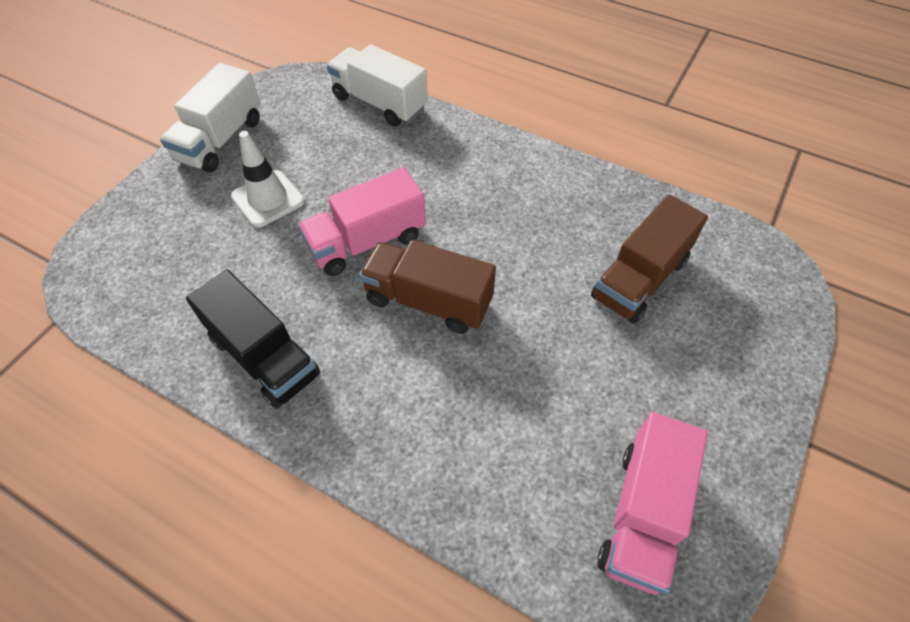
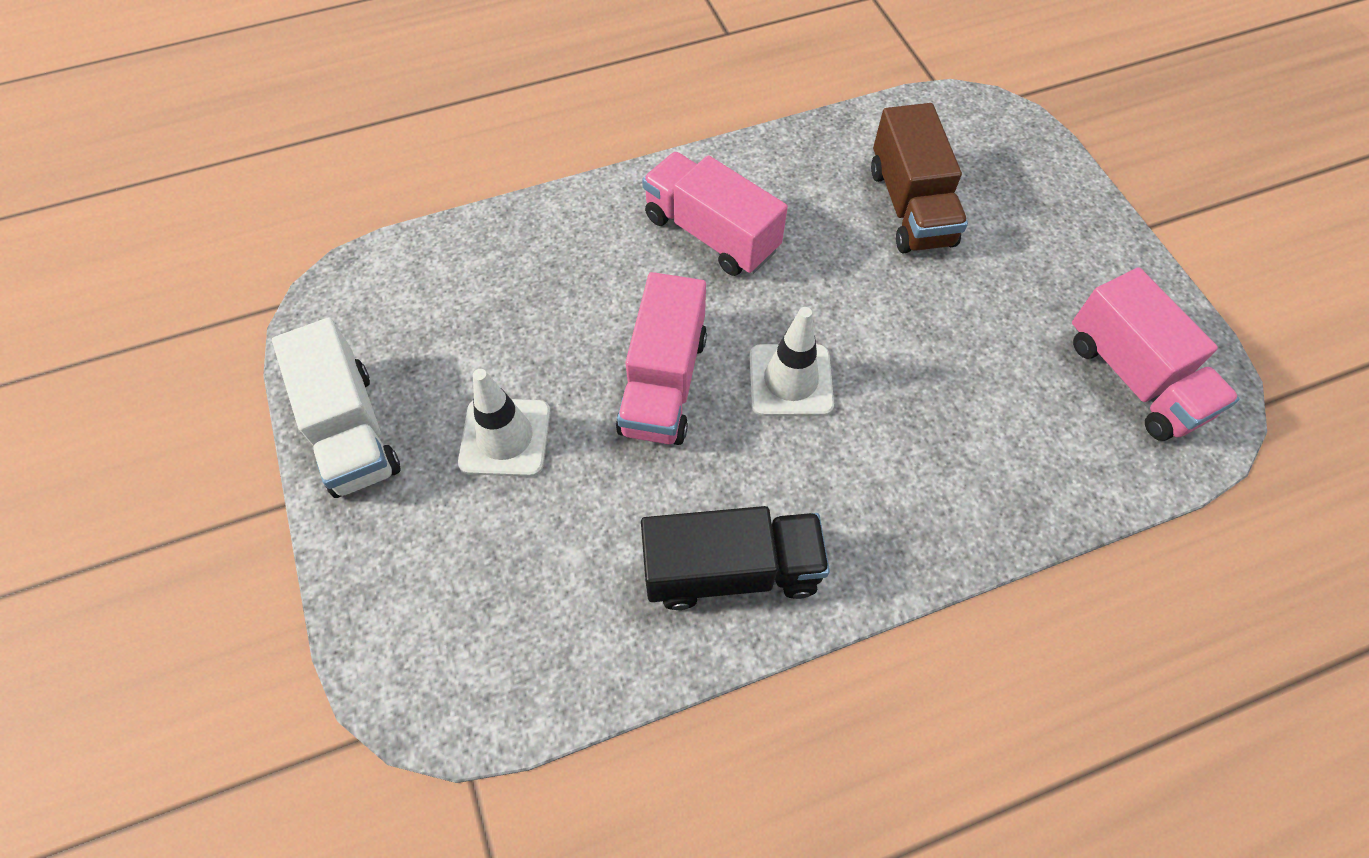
camera: 50 degrees left, 5 degrees up
(379, 103) = (469, 242): white truck -> none
(428, 301) = (790, 380): brown truck -> white traffic cone
(498, 194) = (711, 234): none -> pink truck

